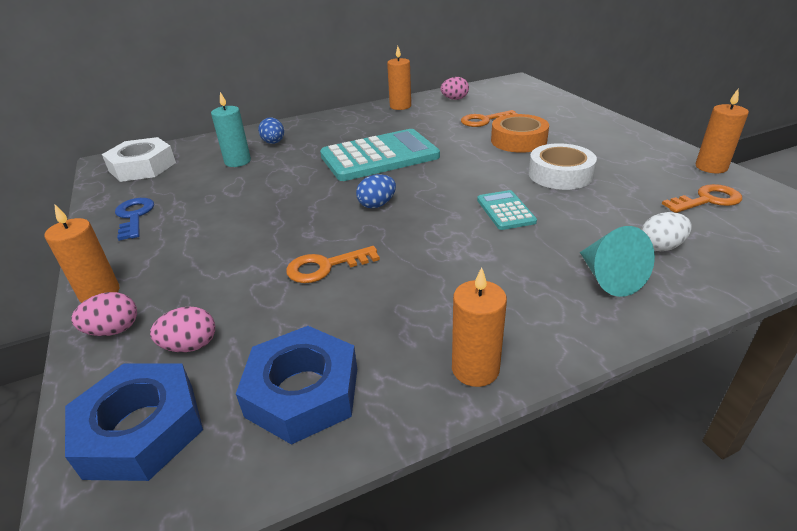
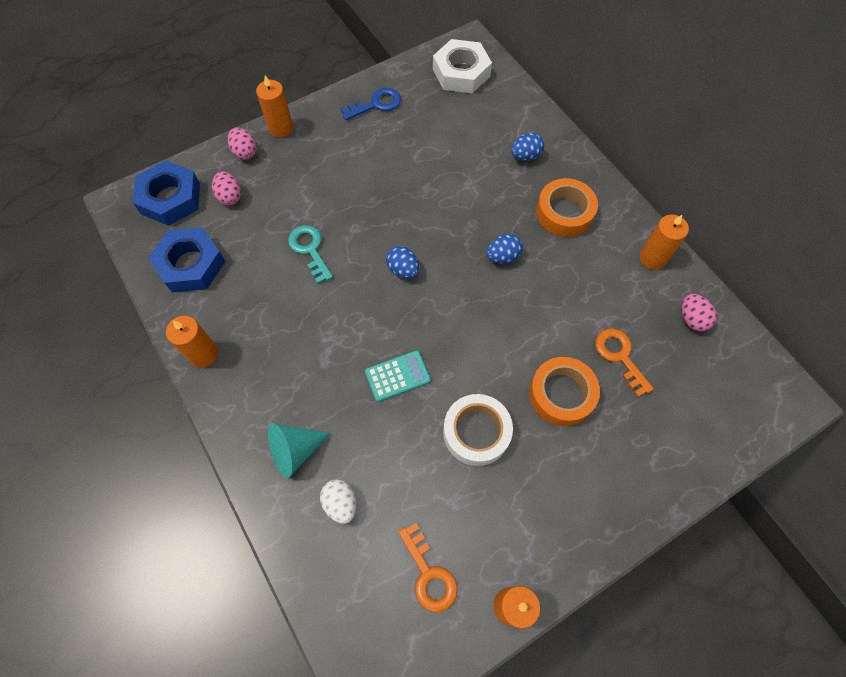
camera: 80 degrees right, 30 degrees up
(237, 161) = (479, 139): turquoise candle -> none
(325, 267) = (309, 249): orange key -> turquoise key
(344, 131) = (564, 212): none -> orange tape
(379, 156) = (503, 257): turquoise calculator -> blue egg

